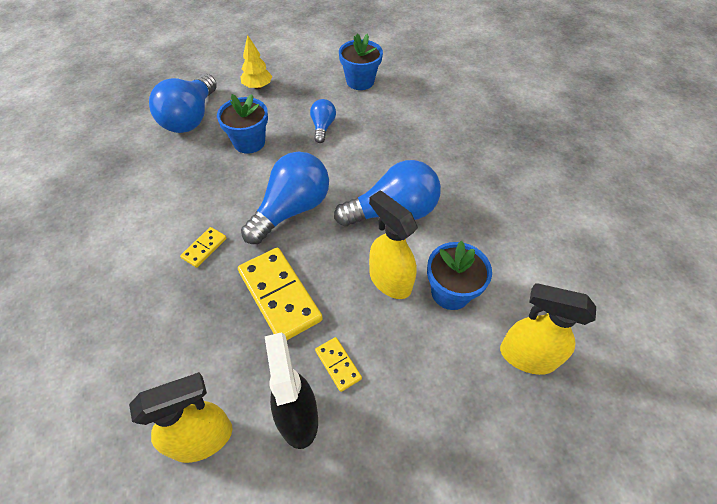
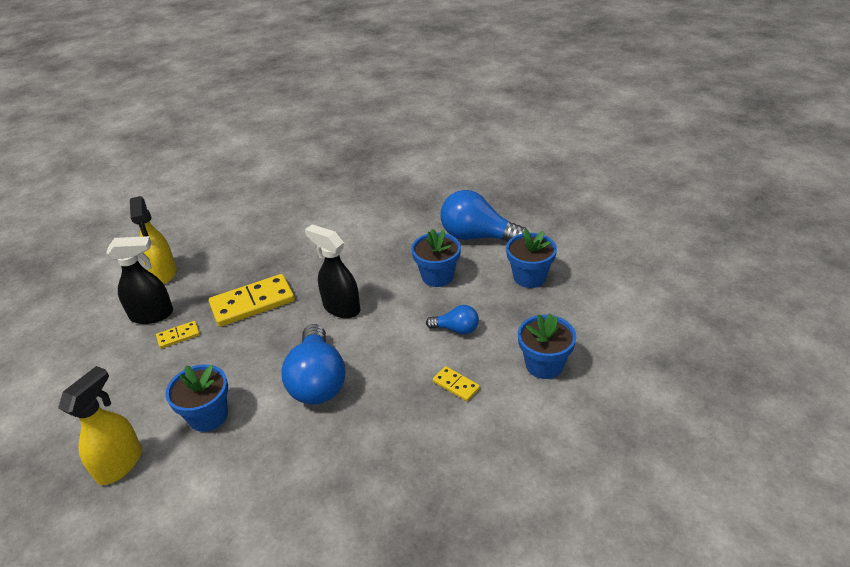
camera: 100 degrees right, 15 degrees down
(204, 248) = (314, 260): yellow domino -> yellow domino (456, 385)
(257, 87) = (529, 277): yellow tree -> blue flower pot
(291, 210) = (341, 308): blue light bulb -> black spray bottle
(389, 280) = (239, 372): yellow spray bottle -> none

